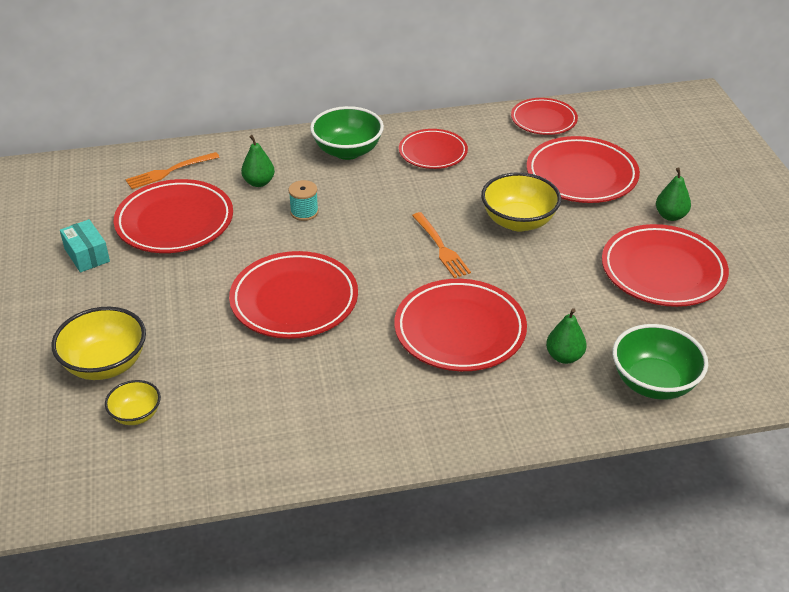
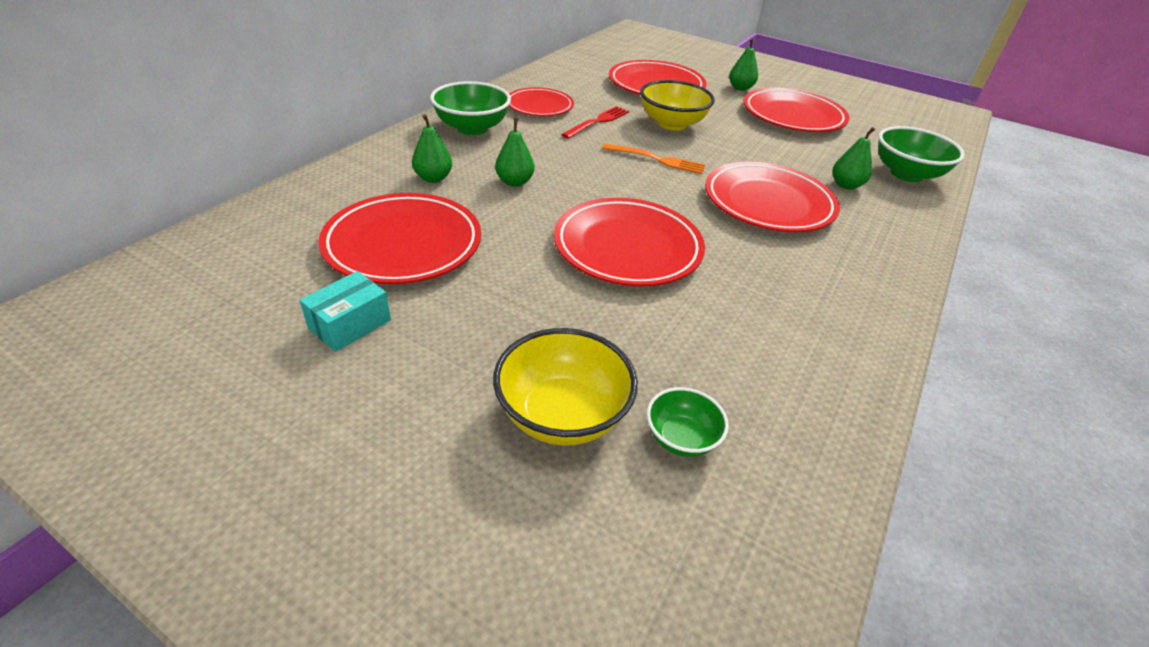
camera: 50 degrees left, 0 degrees up
(87, 255) = (350, 324): turquoise box -> turquoise box turned 60 degrees counterclockwise
(136, 415) = (681, 438): yellow bowl -> green bowl
(169, 172) = (321, 207): orange fork -> none
(304, 212) = (514, 182): turquoise spool -> green pear
(456, 189) = (598, 121): none -> red fork
(543, 120) = (576, 65): red plate -> none

